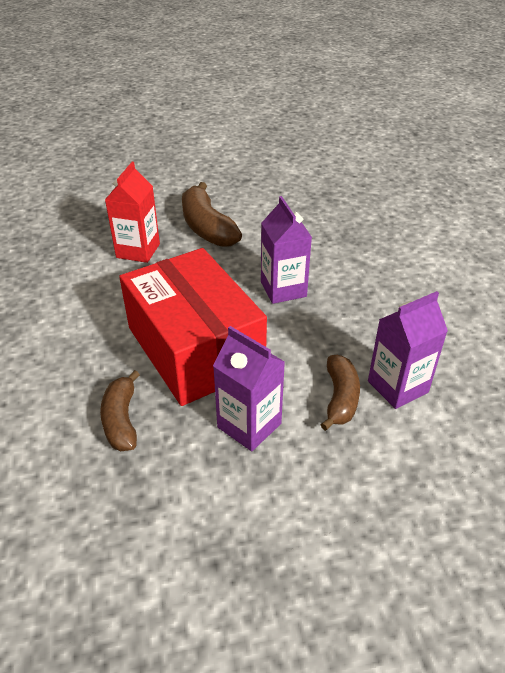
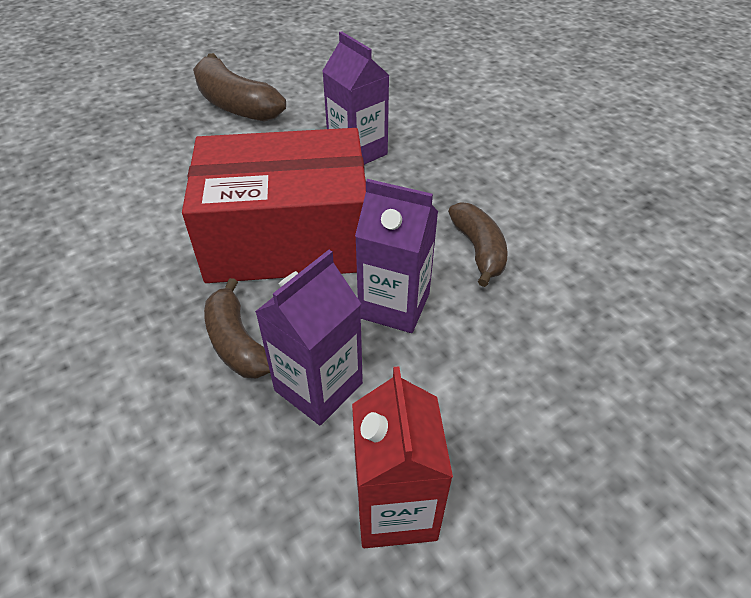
camera: 20 degrees left, 5 degrees up
(138, 251) = (162, 145): red carton -> red carton (395, 507)
(195, 348) = (287, 237): red box -> red box turned 45 degrees counterclockwise
(397, 386) = (531, 223): purple carton -> purple carton (318, 387)

